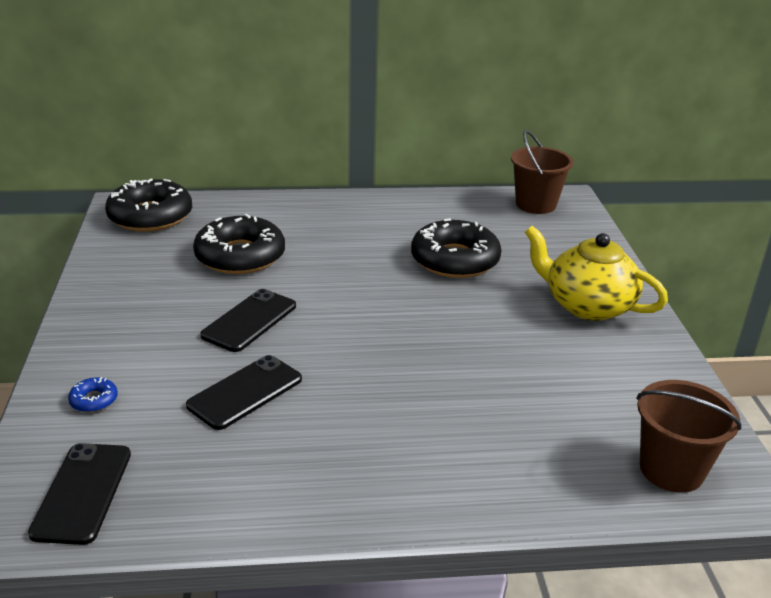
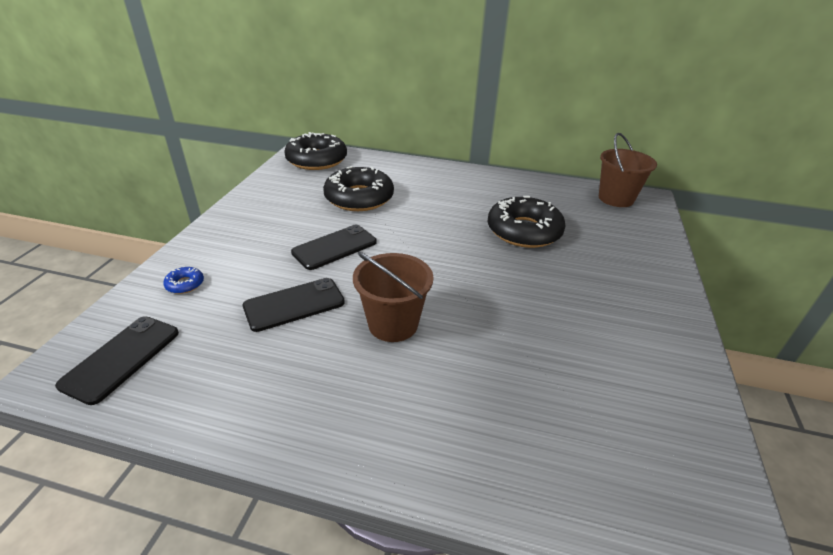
camera: 20 degrees right, 5 degrees up
(587, 305) = (627, 294): yellow teapot -> none
(671, 469) = (650, 493): brown bucket -> brown bucket (393, 324)

